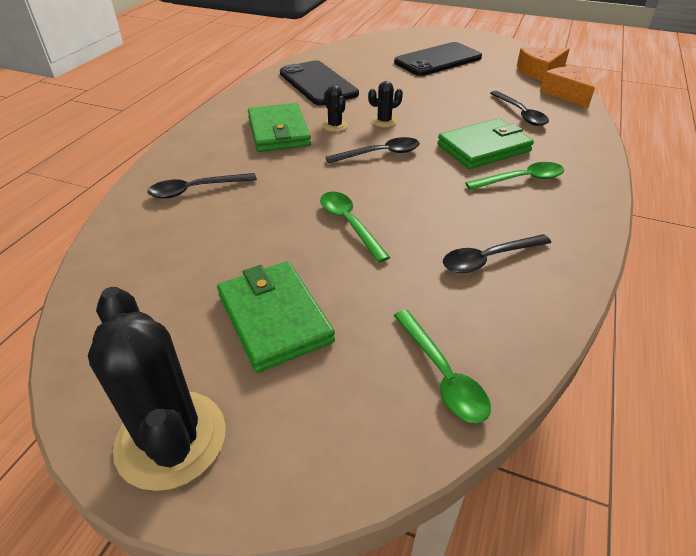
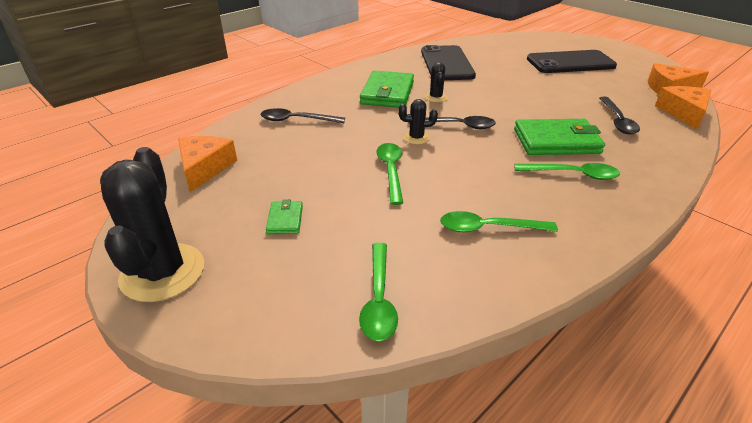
camera: 25 degrees right, 5 degrees down
(122, 283) = (204, 168): none -> orange cheese
(274, 318) = (285, 219): green wallet -> green wallet, size x0.48
(384, 121) = (480, 102): black cactus -> black cactus (416, 138)
(488, 259) = (488, 228): black spoon -> green spoon

